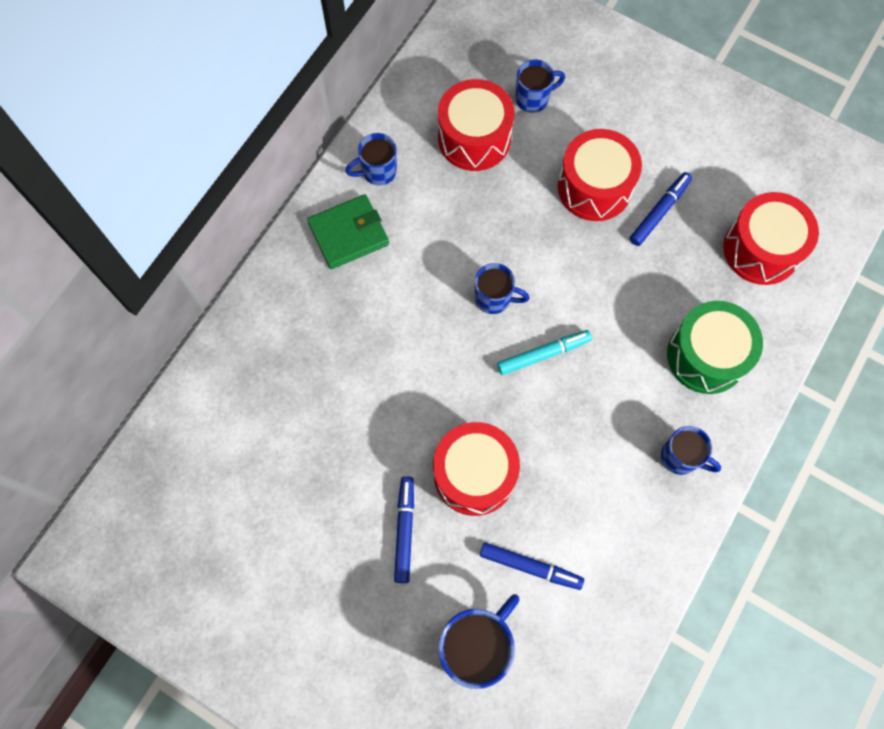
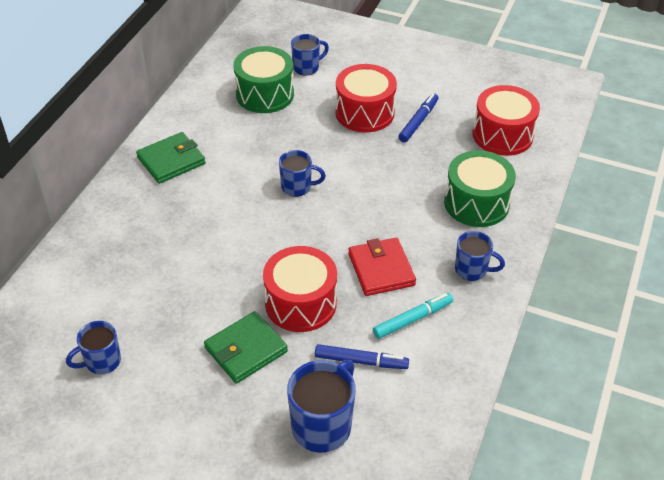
camera: 10 degrees left, 25 degrees down
(378, 171) = (190, 121): blue mug -> blue mug (102, 362)
(405, 530) = (246, 350): blue marker -> green wallet
(474, 138) = (265, 94): red drum -> green drum
(543, 354) = (344, 217): turquoise marker -> turquoise marker (413, 319)
(574, 440) = (381, 269): none -> red wallet

